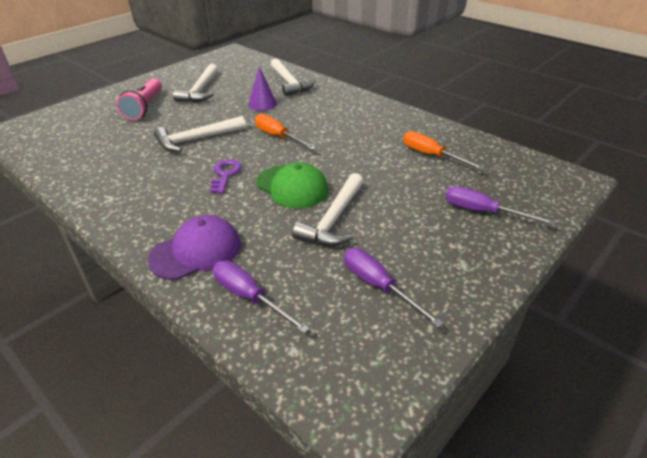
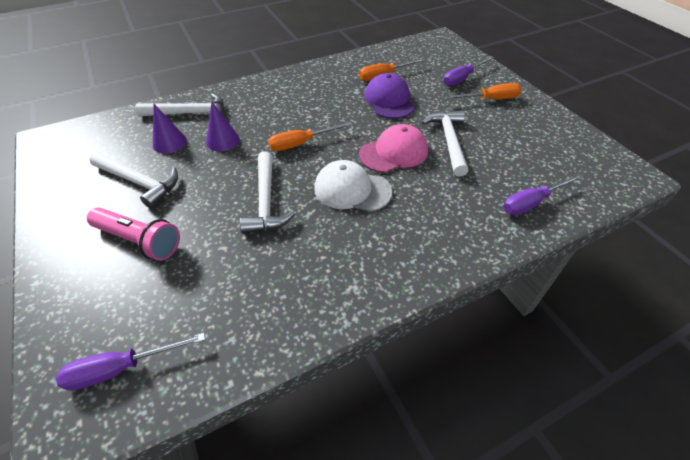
camera: 70 degrees left, 10 degrees up
(196, 251) = (469, 226): purple cap -> purple cap (389, 100)
(225, 174) = (352, 190): purple key -> white cap
(249, 87) = (169, 142): none -> purple cone
(292, 186) = (394, 152): green cap -> pink cap
(333, 219) = (449, 141): white hammer -> white hammer turned 135 degrees counterclockwise
(378, 286) = (529, 140): purple screwdriver -> purple screwdriver (122, 368)
(450, 241) = (490, 99): none -> orange screwdriver

